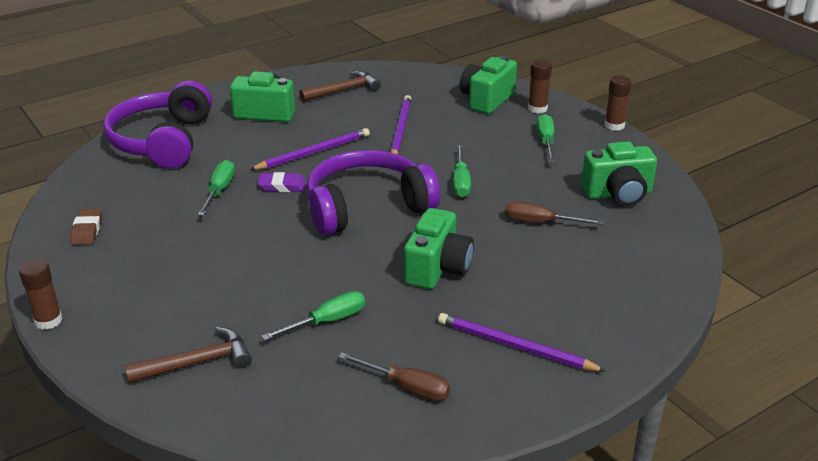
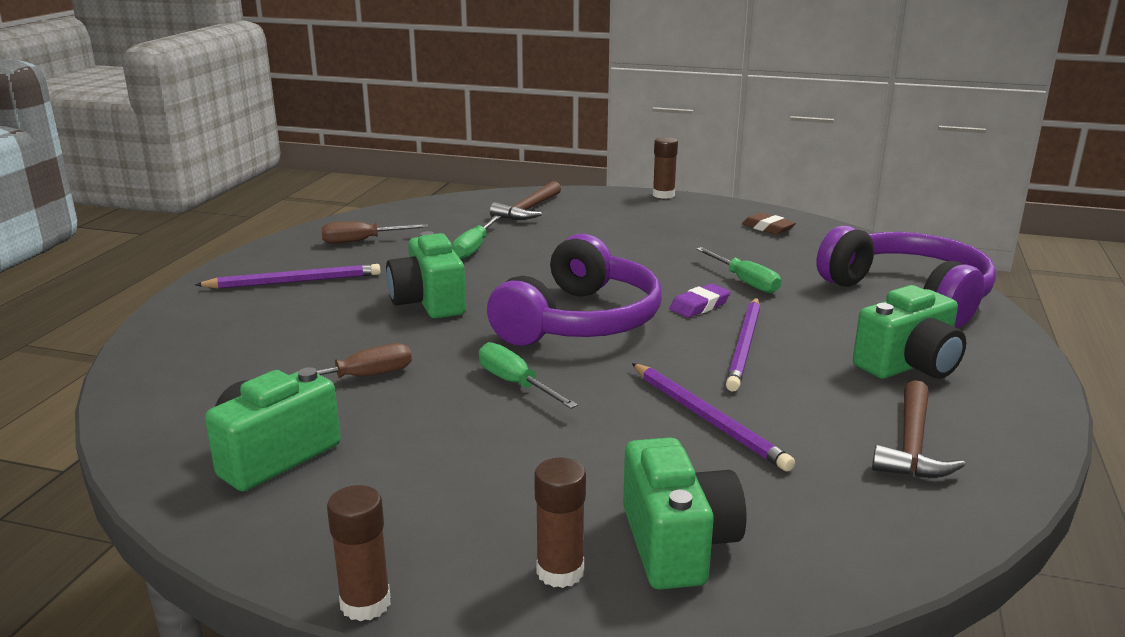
camera: 140 degrees right, 10 degrees down
(545, 141) = (467, 499): green screwdriver -> none

